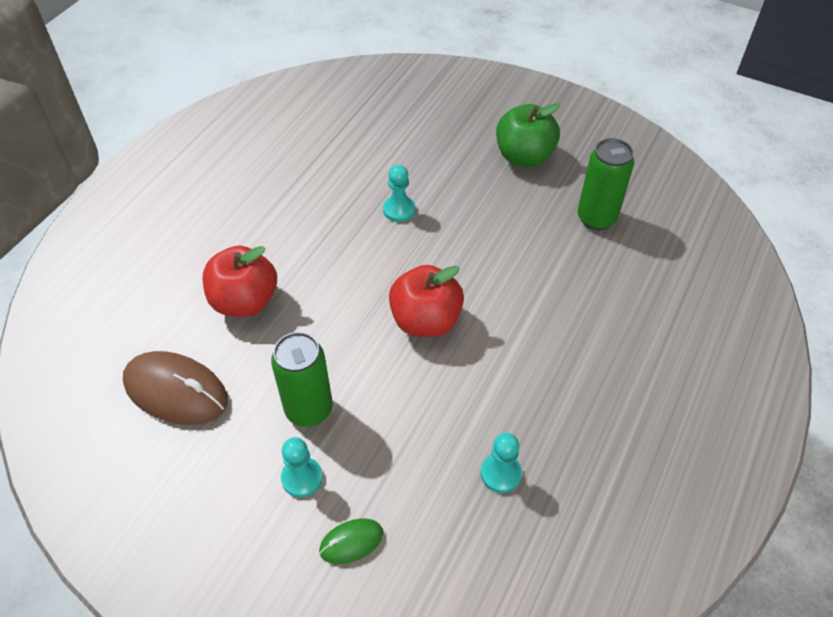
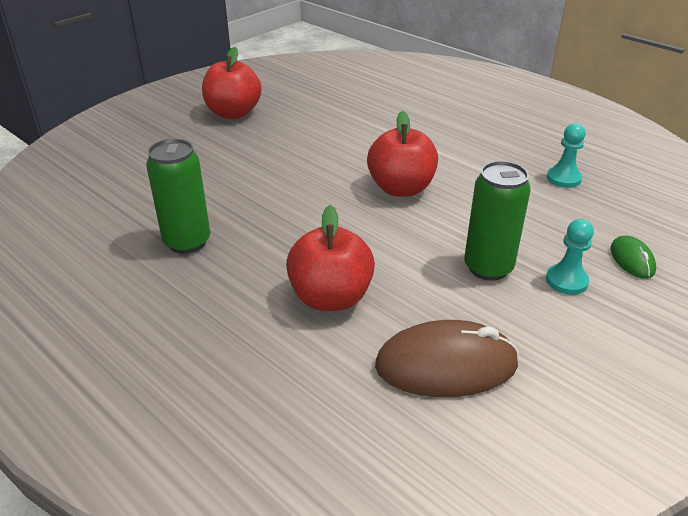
camera: 75 degrees left, 15 degrees down
(176, 391) = (446, 365): brown mouse -> brown mouse turned 45 degrees clockwise
(399, 210) = (256, 182): turquoise pawn -> none
(524, 156) = (233, 113): green apple -> red apple
(596, 218) = (324, 98): green can -> green can (187, 242)

